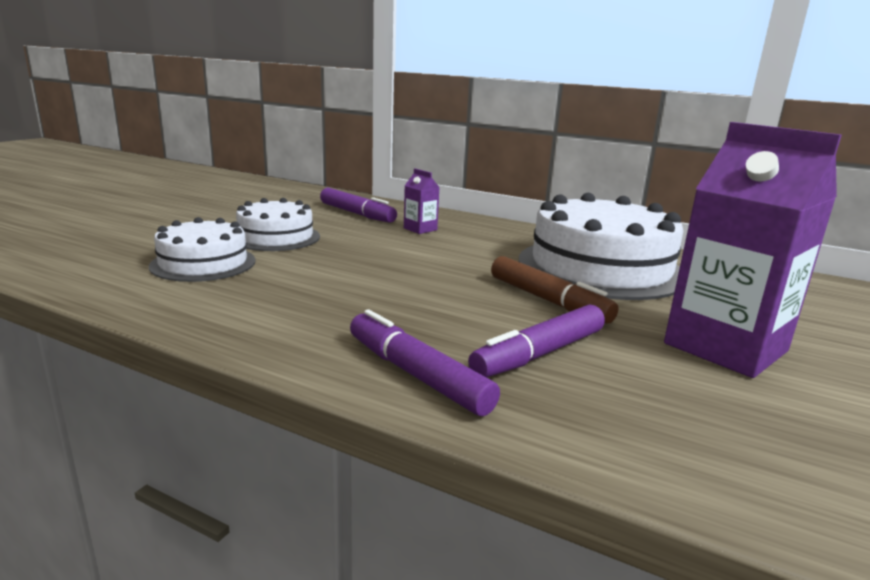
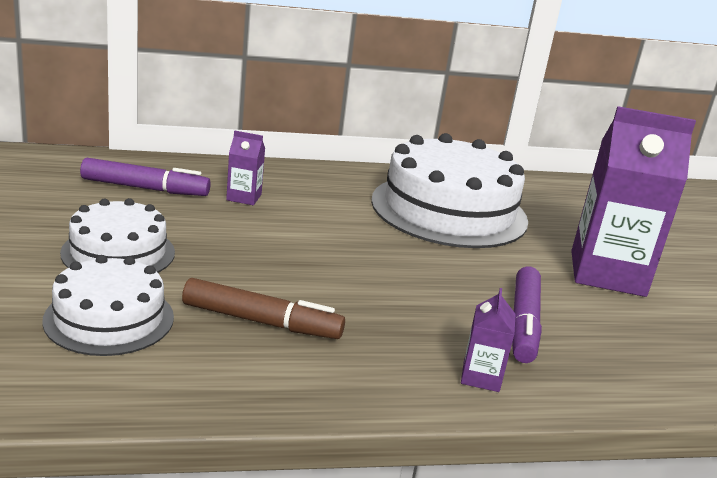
camera: 40 degrees left, 5 degrees up
(417, 374) = (481, 377): purple marker -> purple carton
(548, 300) = (462, 263): brown marker -> brown marker (261, 322)

